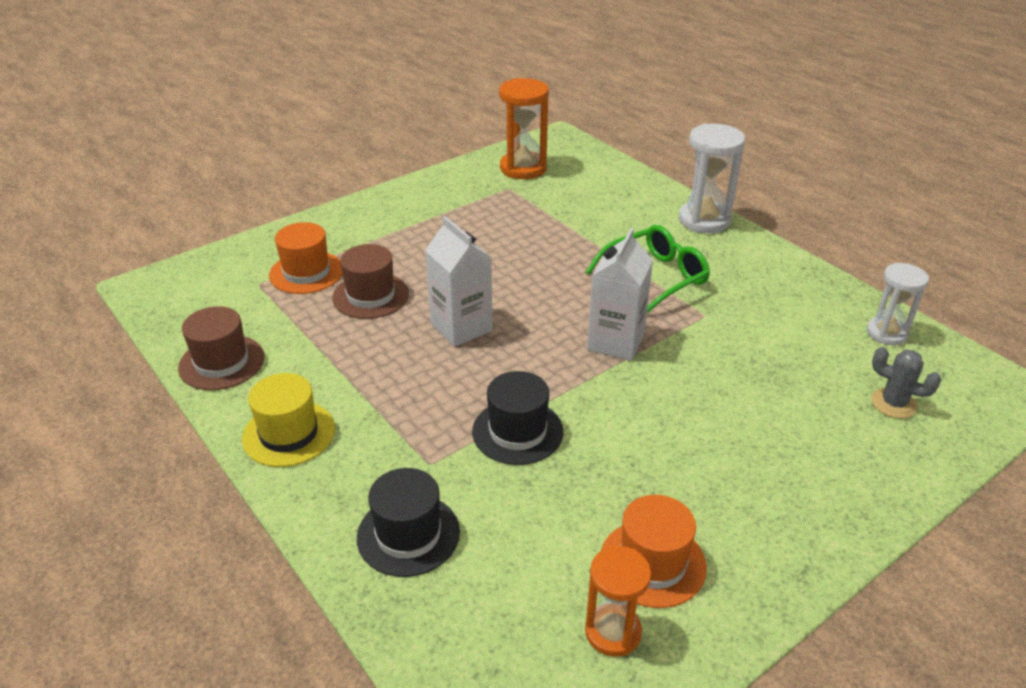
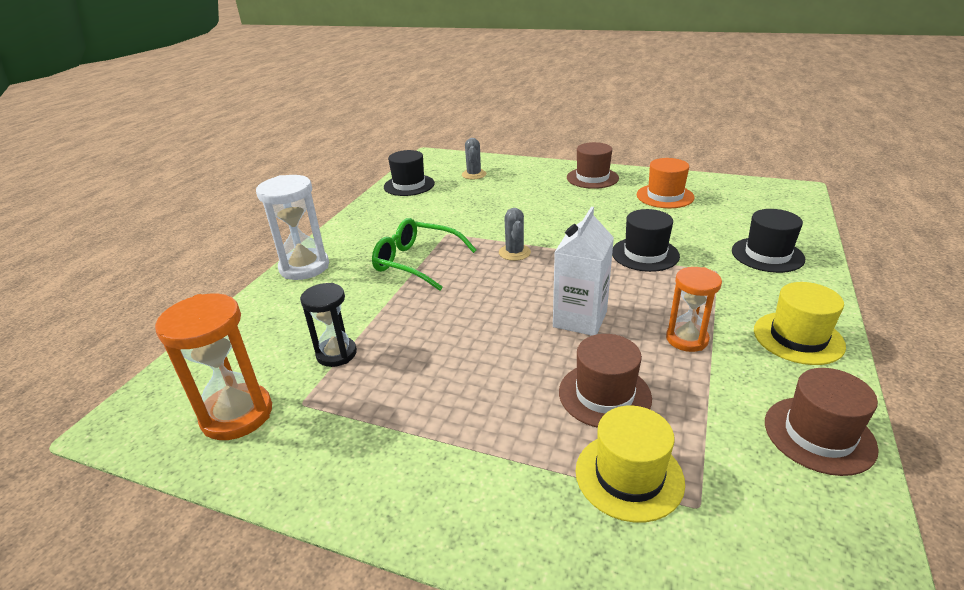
camera: 120 degrees left, 5 degrees down
(306, 272) = (629, 476): orange hat -> yellow hat
(548, 209) = (336, 354): none -> black hourglass
(613, 632) = (713, 193): orange hourglass -> orange hourglass (687, 339)
(615, 342) = (514, 252): white carton -> grey cactus
(791, 524) = (592, 178): none -> brown hat
(887, 333) = (409, 185): white hourglass -> black hat

